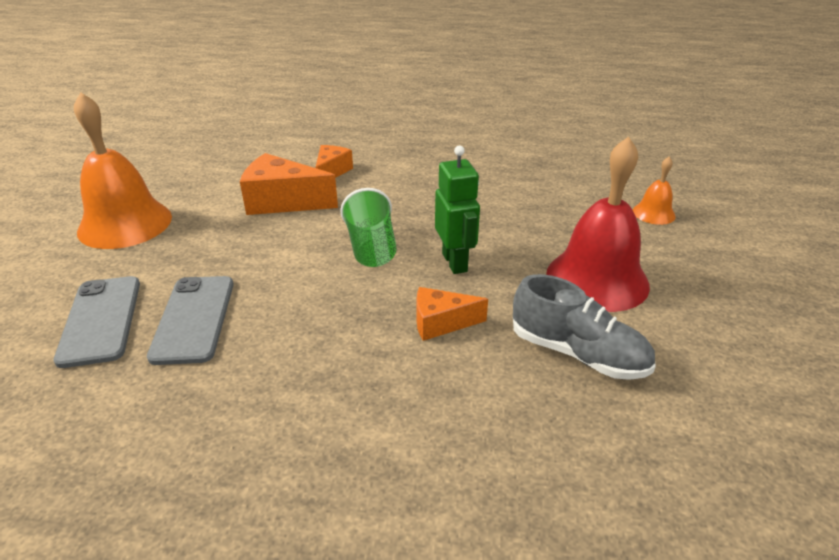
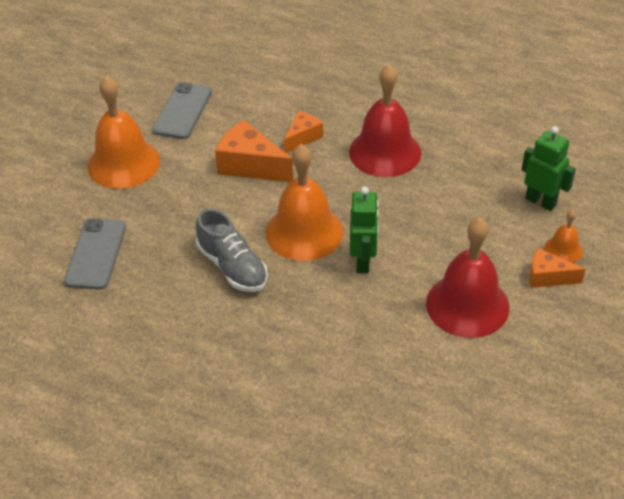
camera: 20 degrees right, 10 degrees up
(193, 319) = (157, 268): grey phone -> grey phone (182, 111)
(371, 248) = (304, 232): green cup -> orange bell
(423, 170) = (385, 152): none -> red bell
(441, 323) = (327, 314): orange cheese -> orange cheese (547, 277)
(578, 353) = (412, 363): grey shoe -> grey shoe (232, 267)
(601, 181) = (541, 201): none -> green robot

